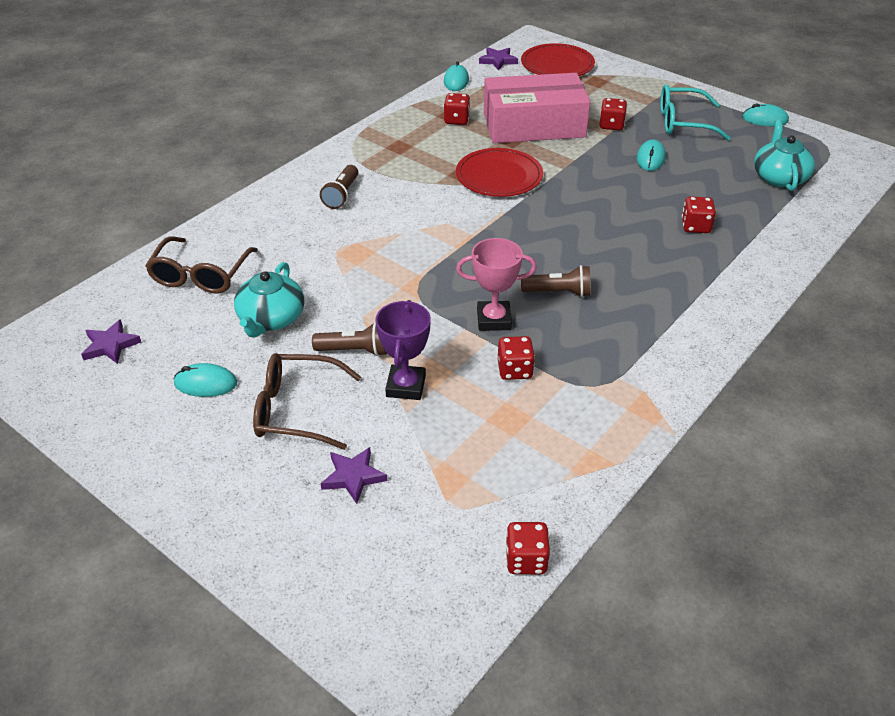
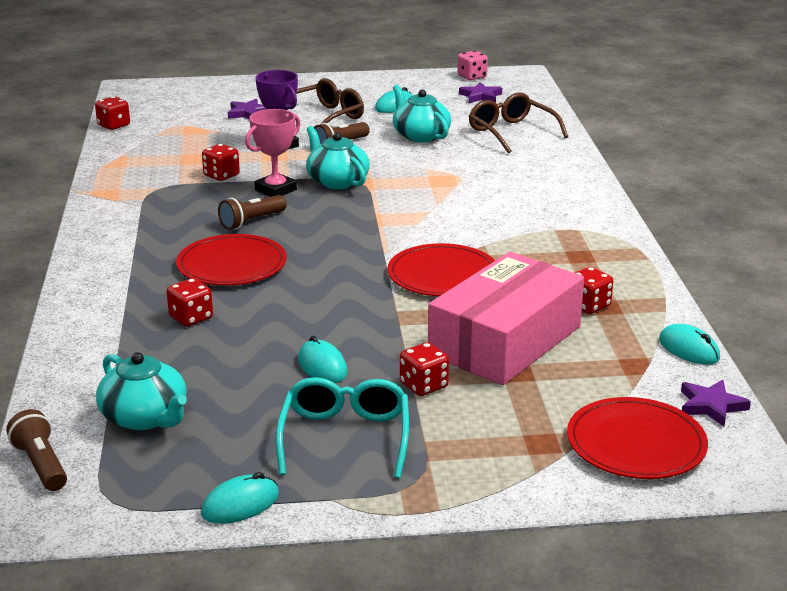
camera: 135 degrees right, 15 degrees down
(43, 387) = (472, 77): none -> pink dice
(341, 195) = (536, 204): brown flashlight -> brown flashlight (41, 465)
(432, 300) = (337, 181): none -> turquoise teapot
(622, 256) = (232, 265): none -> red plate
(683, 122) = (345, 437): turquoise glasses -> turquoise glasses turned 45 degrees counterclockwise

